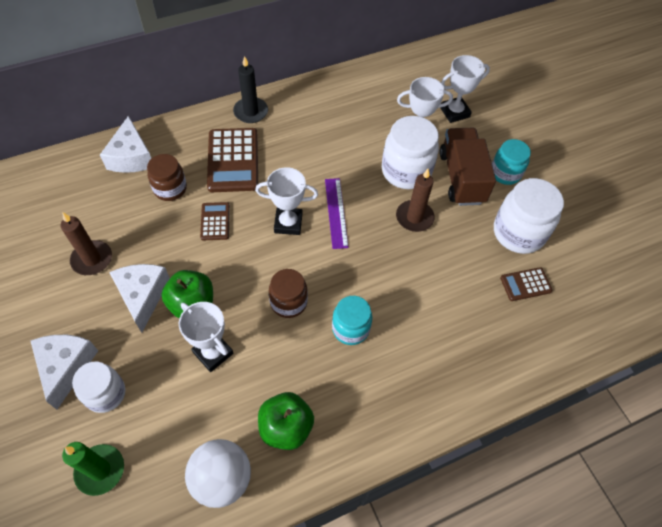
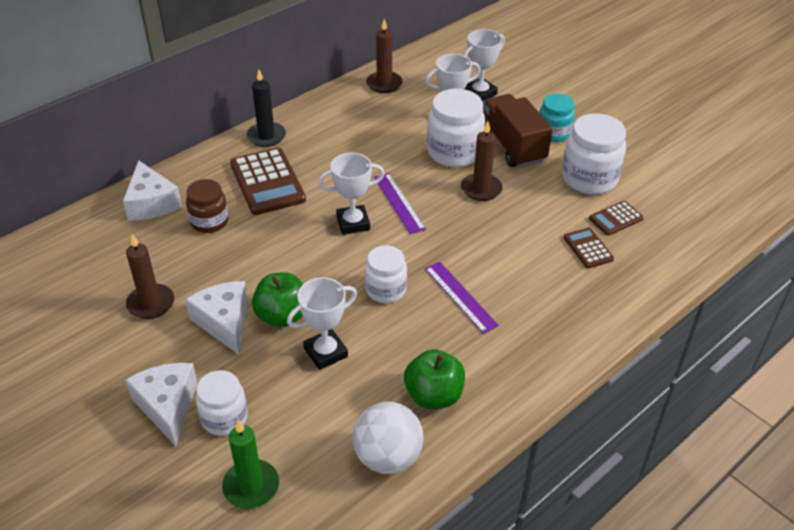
camera: 15 degrees left, 15 degrees down
(213, 353) = (326, 352): white trophy -> white trophy turned 60 degrees counterclockwise
(215, 221) = (273, 239): brown calculator -> brown calculator (588, 248)
(288, 302) = (386, 290): brown jar -> white jar
(350, 328) = (460, 296): turquoise jar -> purple ruler
(373, 81) = (384, 84): none -> brown candle

